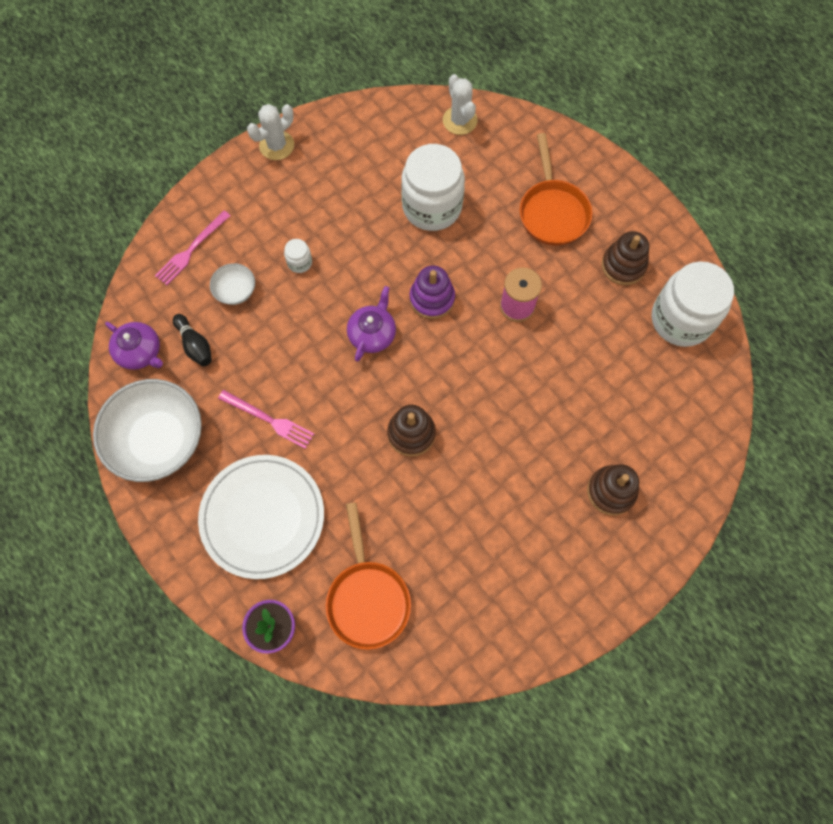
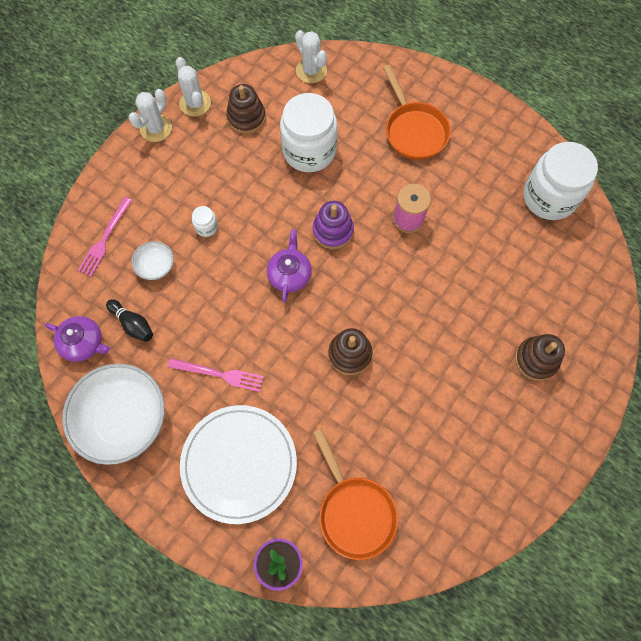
camera: 15 degrees left, 0 degrees up
(325, 128) = (195, 103): none -> white cactus
(623, 265) = (487, 163): brown stacking toy -> brown stacking toy (246, 117)

